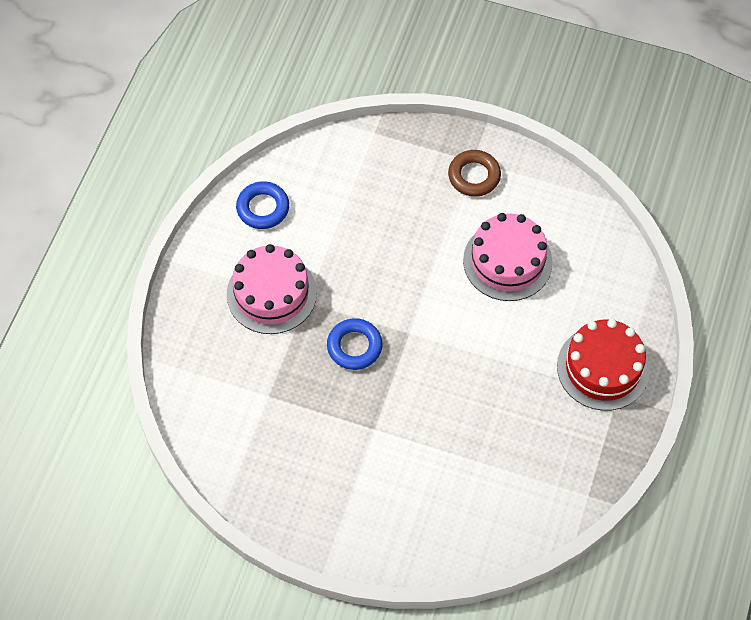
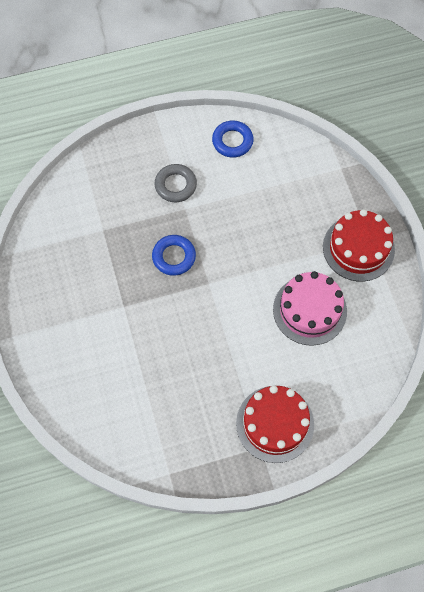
camera: 55 degrees right, 5 degrees up
(271, 293) = (175, 185): pink cake -> grey ring
(474, 176) = (358, 248): brown ring -> red cake

